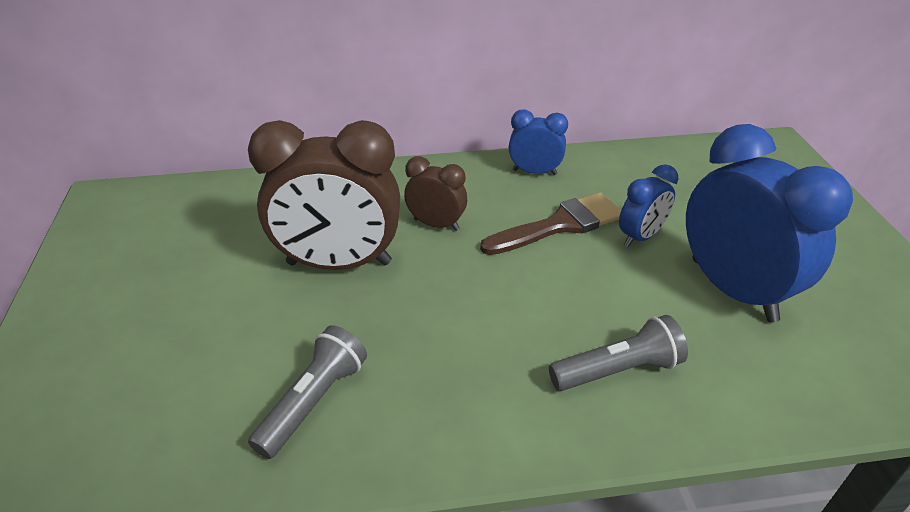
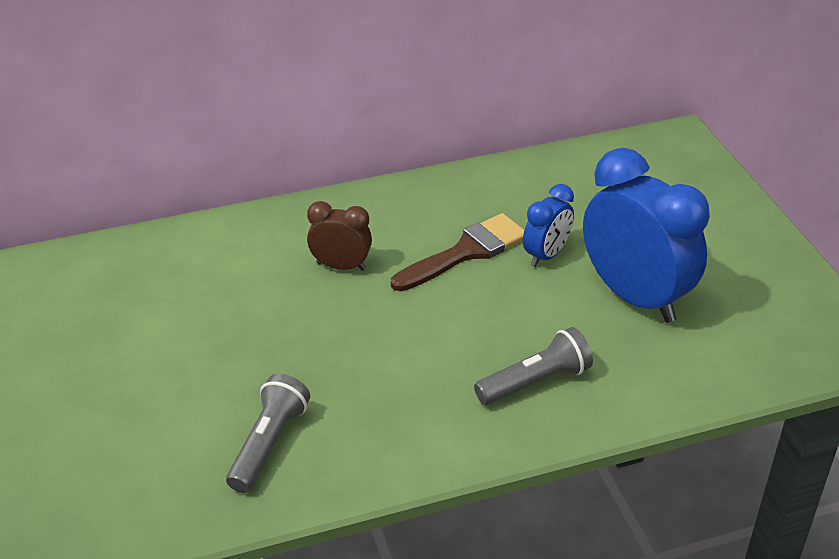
camera: 10 degrees left, 0 degrees up
(339, 263) = (253, 318): brown clock -> none
(534, 172) = (431, 197): blue clock -> none

